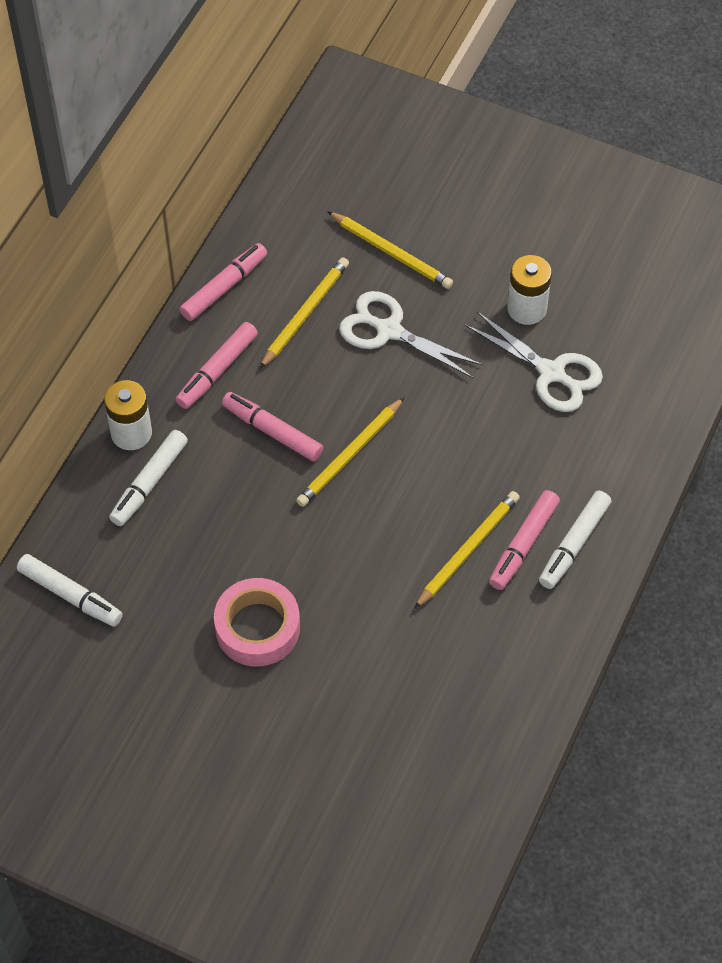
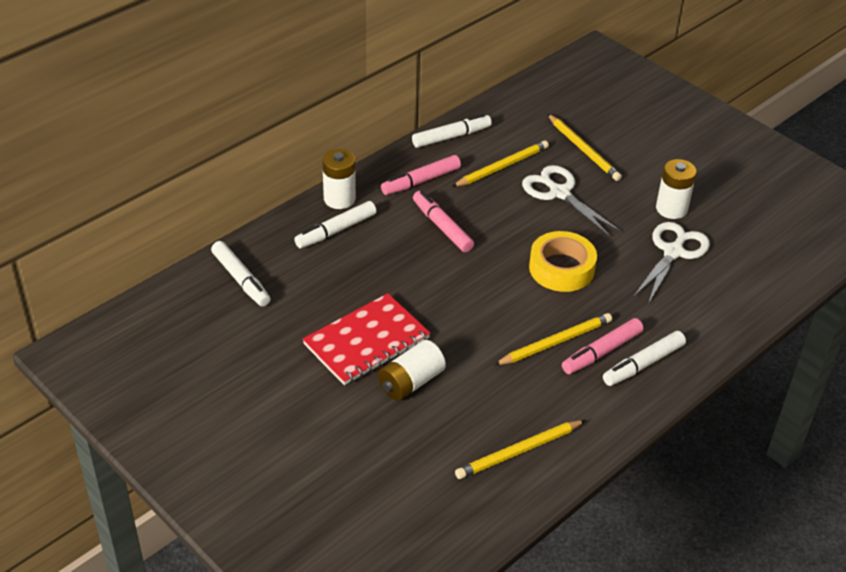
camera: 20 degrees right, 15 degrees down
(224, 287) = (451, 137): pink marker -> white marker
(257, 628) = (366, 341): pink tape -> red notebook
(331, 664) = (410, 382): none -> white battery
(350, 455) = (493, 257): yellow pencil -> yellow pencil (519, 452)
(434, 443) = (561, 268): none -> yellow tape
(551, 373) = (673, 252): white scissors -> white scissors turned 120 degrees counterclockwise

